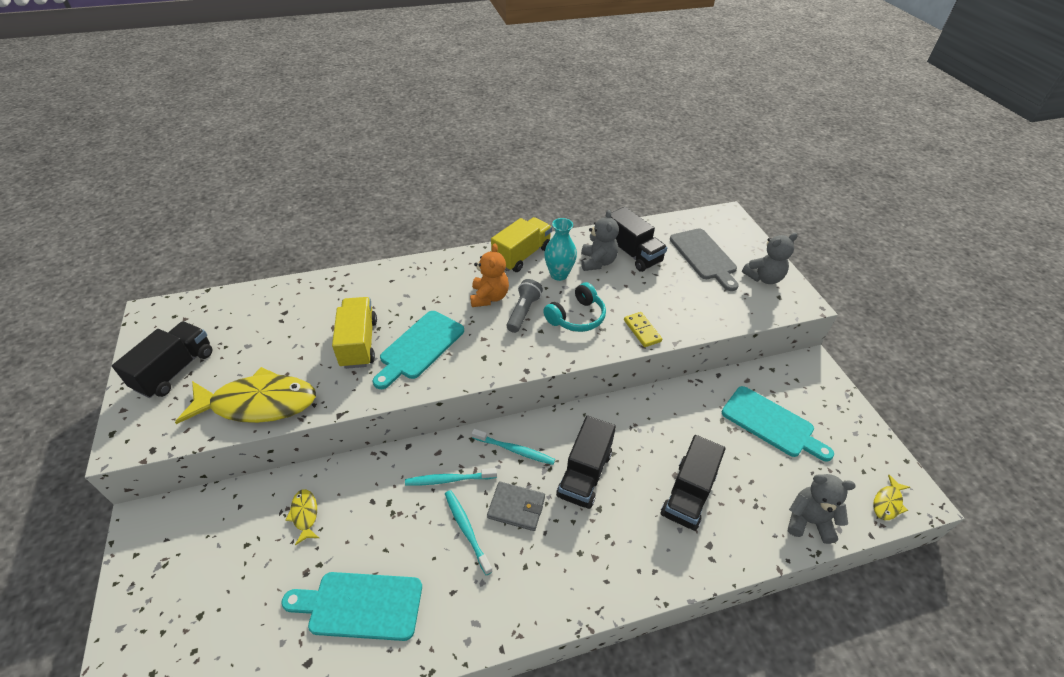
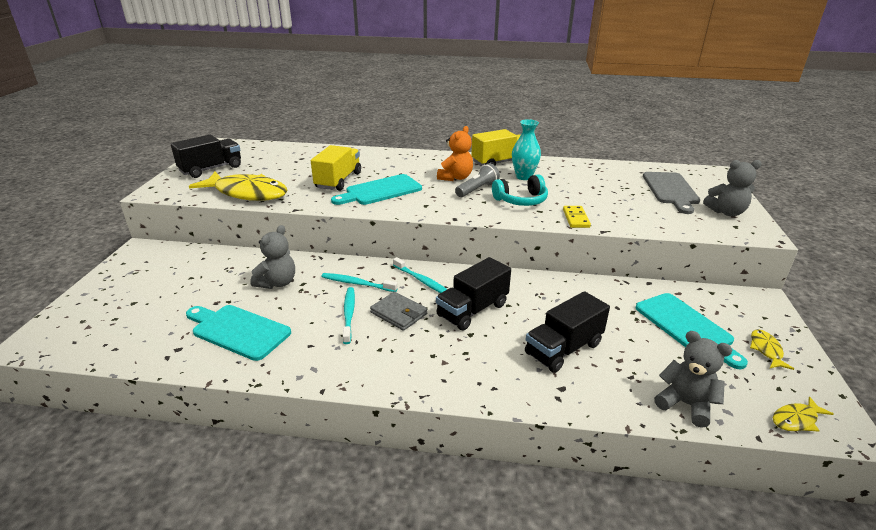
camera: 25 degrees right, 15 degrees down
(304, 515) = (240, 273): yellow fish -> yellow fish (766, 350)
(597, 262) = (563, 176): grey teddy bear -> grey teddy bear (277, 283)
(632, 253) = (600, 177): black truck -> none

